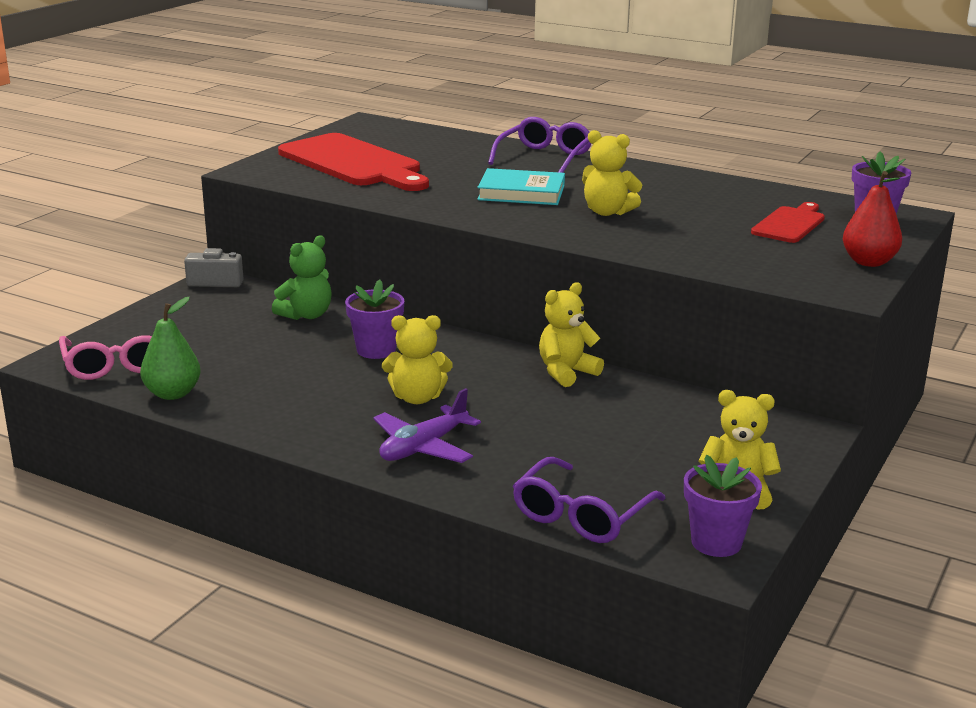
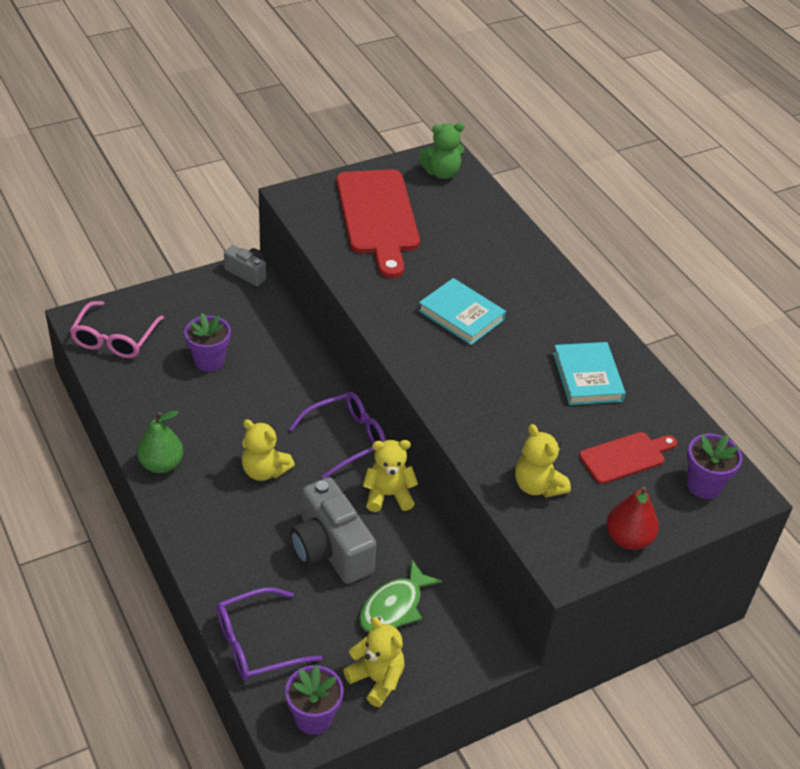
camera: 30 degrees right, 20 degrees up
(172, 394) = (122, 388): green pear -> green pear (161, 464)
(306, 315) = (273, 341): green teddy bear -> green teddy bear (441, 173)
(376, 350) = (284, 404): purple flower pot -> purple flower pot (209, 361)
(423, 447) = (223, 524): purple plane -> none
(544, 158) = (531, 271): purple glasses -> purple glasses (346, 439)
(561, 425) = (330, 549): none -> grey camera
(607, 212) = (498, 372): yellow teddy bear -> yellow teddy bear (537, 486)
(680, 438) = (394, 607): none -> green fish
(686, 195) = (587, 377): none -> turquoise book

